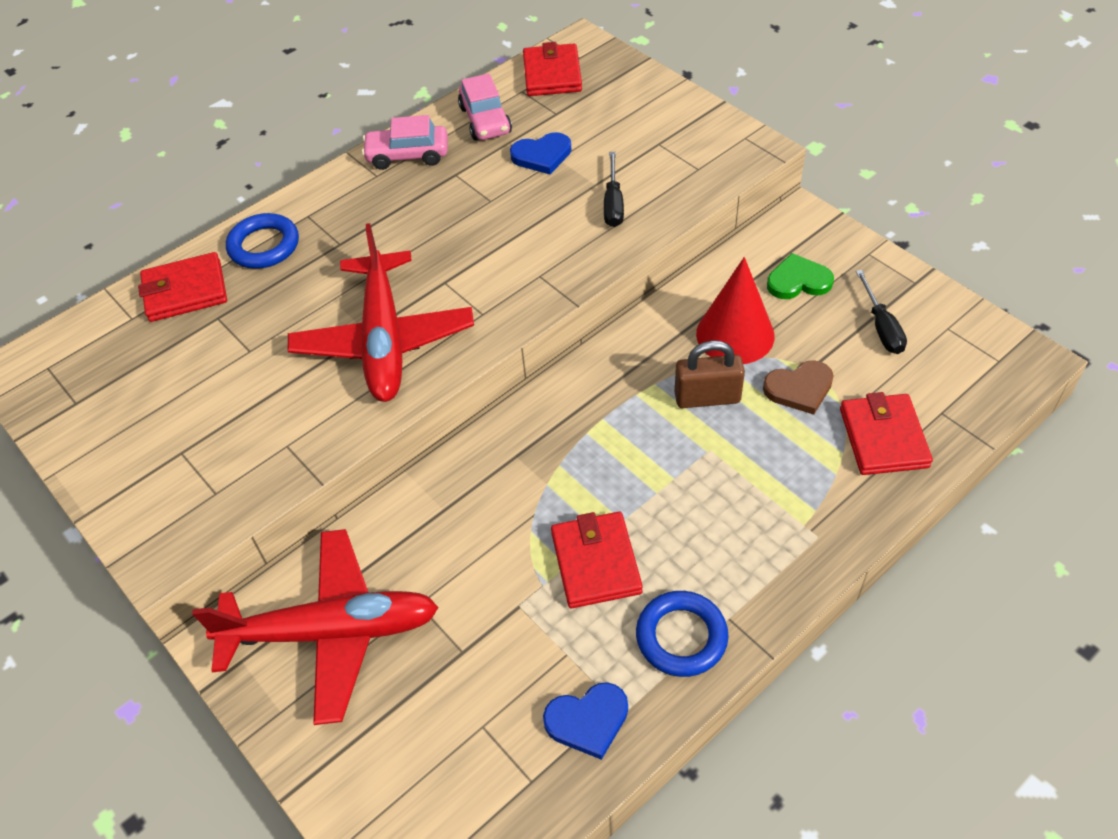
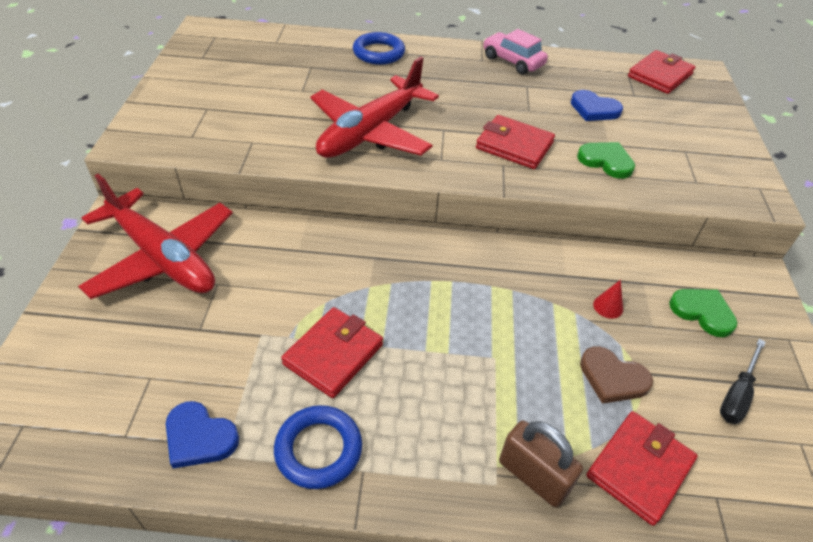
camera: 40 degrees right, 5 degrees down
(185, 291) = (315, 47): red wallet -> red wallet (514, 146)
(485, 120) = (583, 72): pink car -> none
(613, 204) = (606, 161): black screwdriver -> green heart
(707, 398) = (536, 326): brown padlock -> brown padlock (533, 476)
(735, 334) = (608, 306): red cone -> red cone, size x0.40

